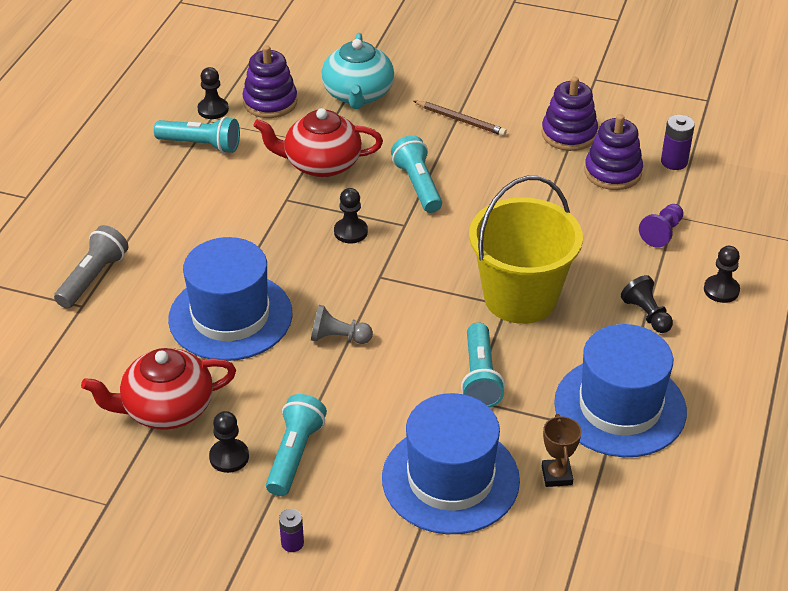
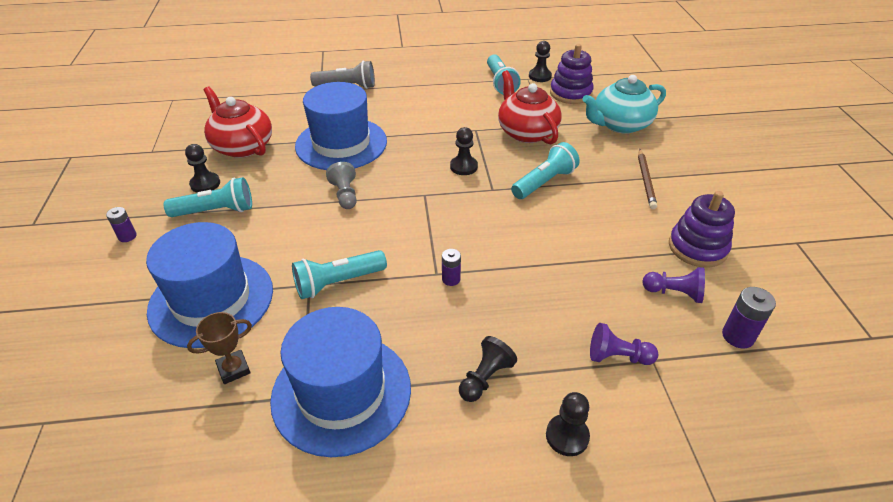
camera: 65 degrees right, 0 degrees up
(520, 298) = (451, 279): yellow bucket -> purple battery
(613, 172) = (674, 293): purple stacking toy -> purple pawn

